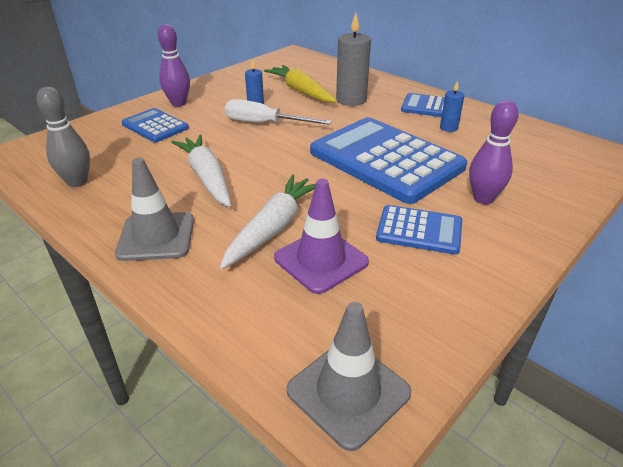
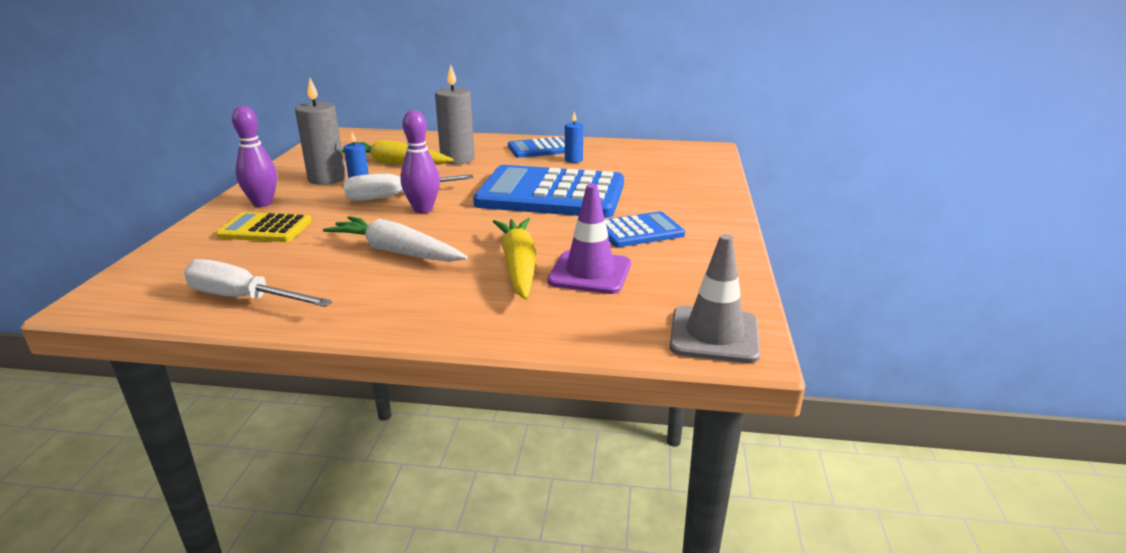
camera: 35 degrees left, 10 degrees down
(77, 182) = (243, 298): grey bowling pin -> white screwdriver
(155, 126) = (265, 229): blue calculator -> yellow calculator
(156, 237) = (413, 308): grey traffic cone -> none
(240, 93) = (327, 179): none -> grey candle
(273, 228) = (518, 266): white carrot -> yellow carrot
(483, 198) = (659, 198): purple bowling pin -> purple bowling pin (423, 209)

